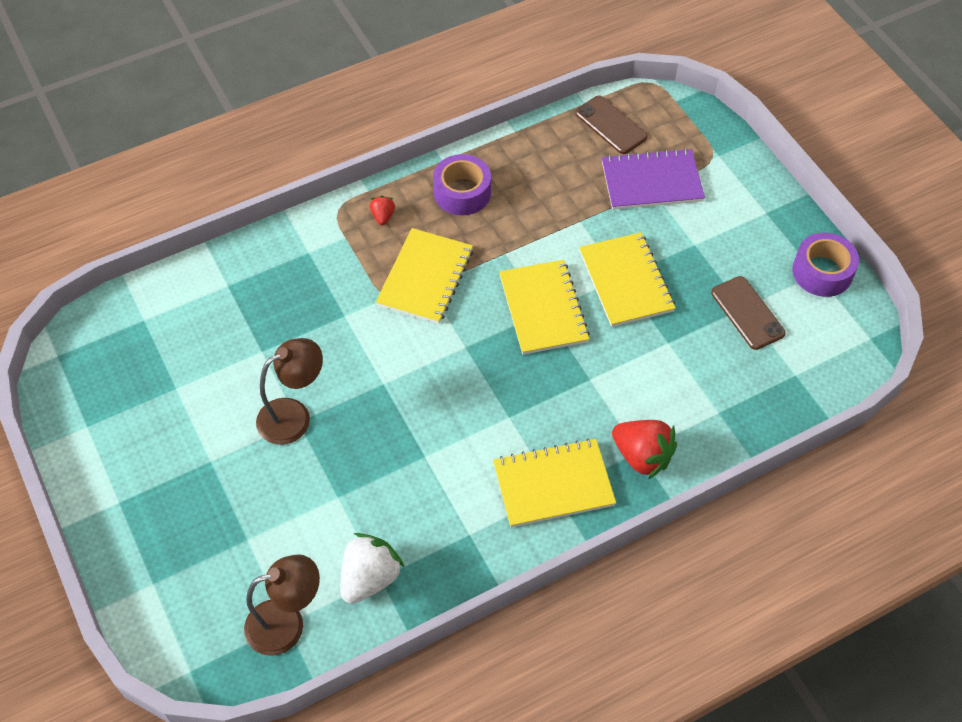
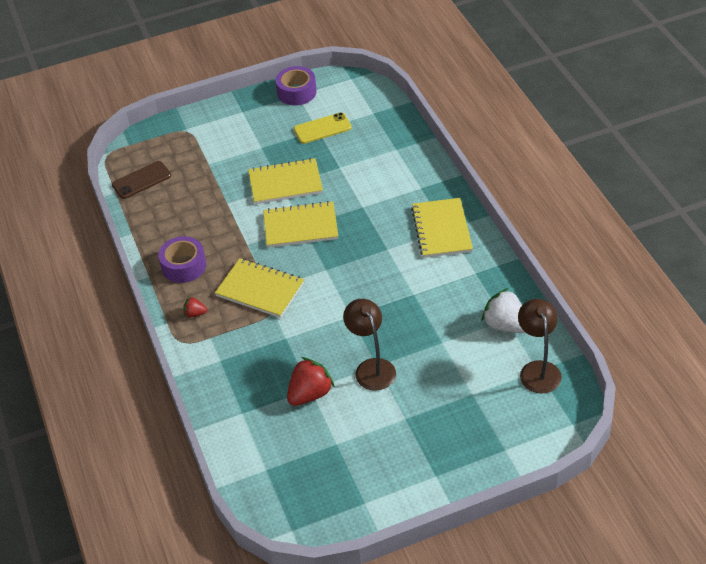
camera: 80 degrees left, 10 degrees down
(642, 456) = (424, 186): red strawberry -> red strawberry (310, 394)
(651, 182) = (201, 163): purple notebook -> none
(747, 313) = (322, 128): brown phone -> yellow phone

